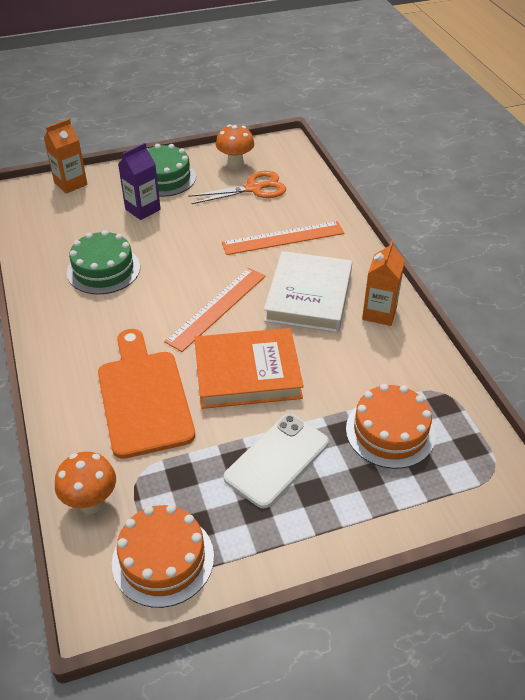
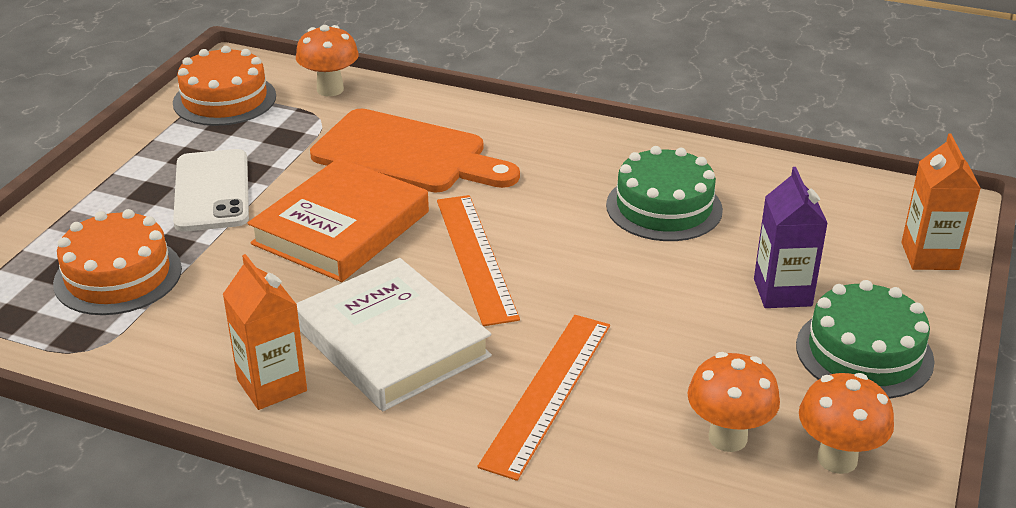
camera: 130 degrees right, 10 degrees down
(254, 189) = (727, 438): orange scissors -> orange mushroom

